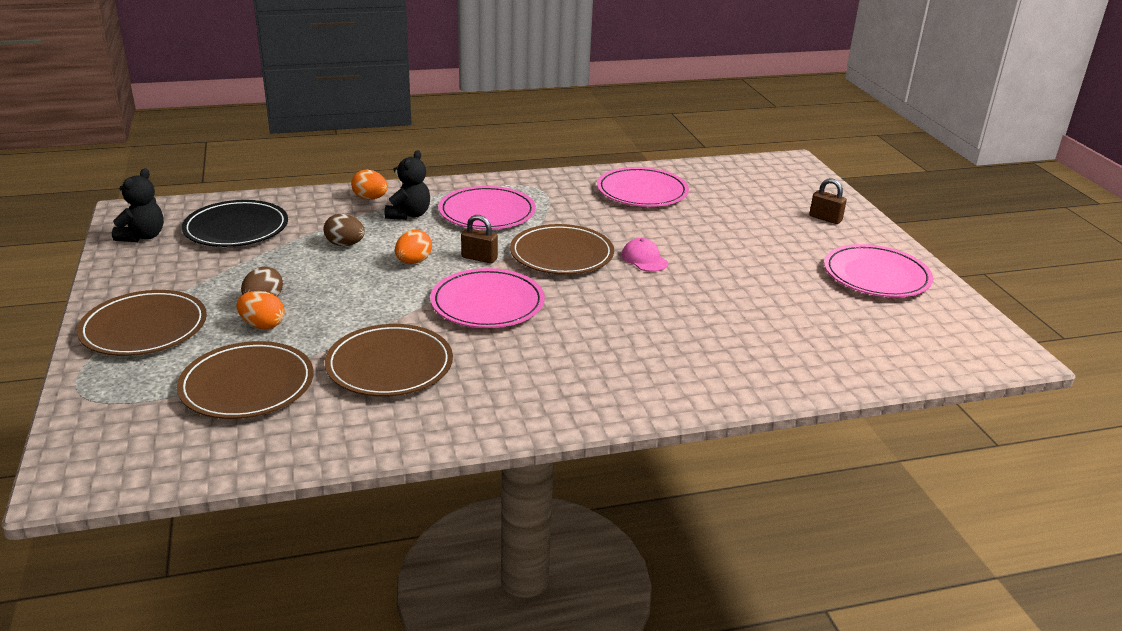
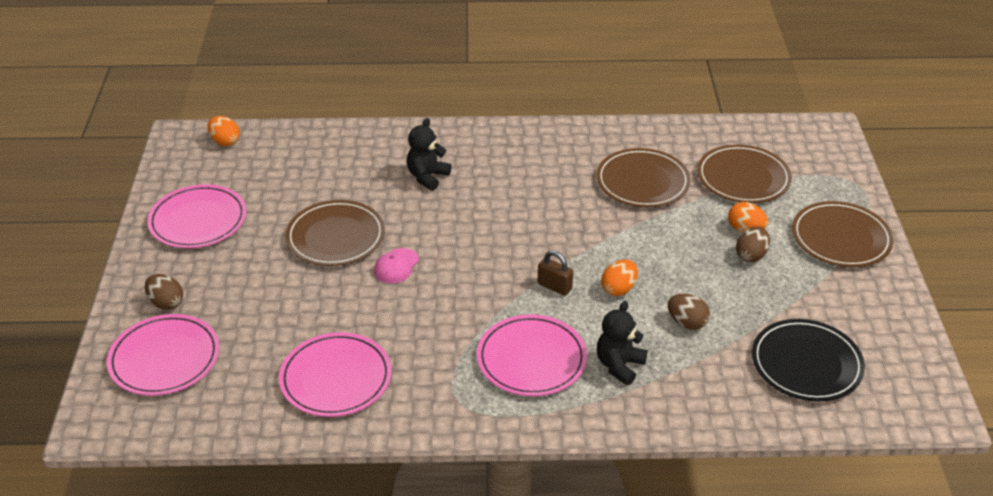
camera: 165 degrees left, 10 degrees up
(143, 236) = (900, 361): black teddy bear -> black teddy bear (427, 177)
(370, 198) = (664, 404): orange egg -> orange egg (225, 142)
(487, 303) = (558, 230): pink plate -> pink plate (164, 358)
(561, 254) = (473, 282): brown plate -> brown plate (335, 237)
(644, 259) = (396, 266): pink cap -> pink cap turned 45 degrees clockwise
(825, 218) = (166, 303): brown padlock -> brown egg

